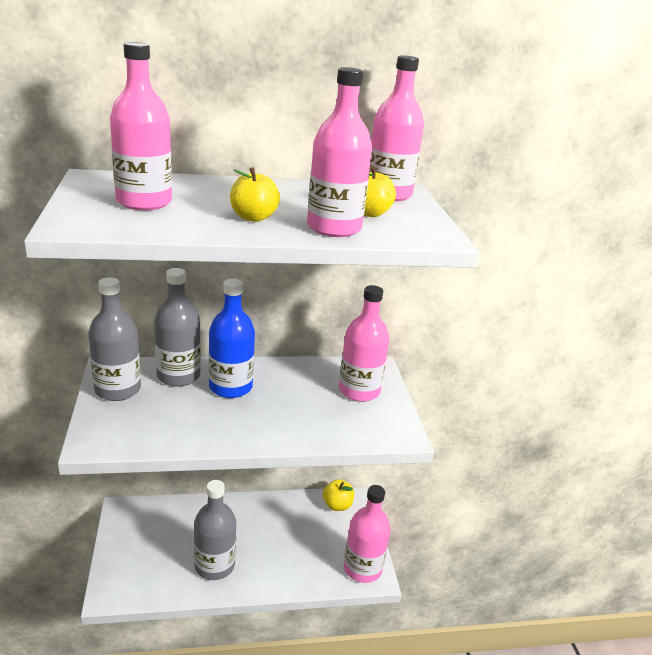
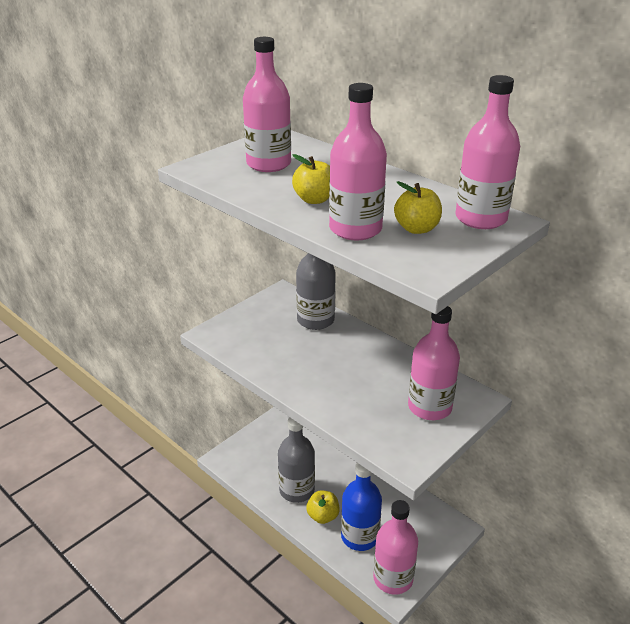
camera: 55 degrees right, 5 degrees up
(117, 389) = (267, 309): grey bottle -> none
(230, 387) = (337, 347): blue bottle -> blue bottle (359, 536)
(337, 505) = (435, 520): yellow apple -> yellow apple (323, 516)

